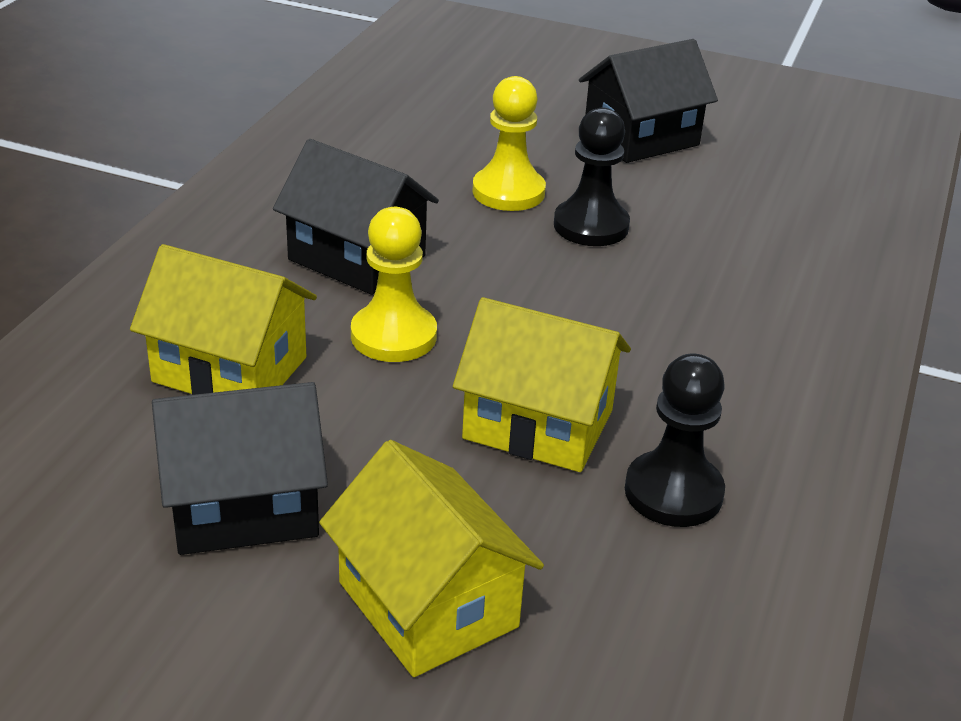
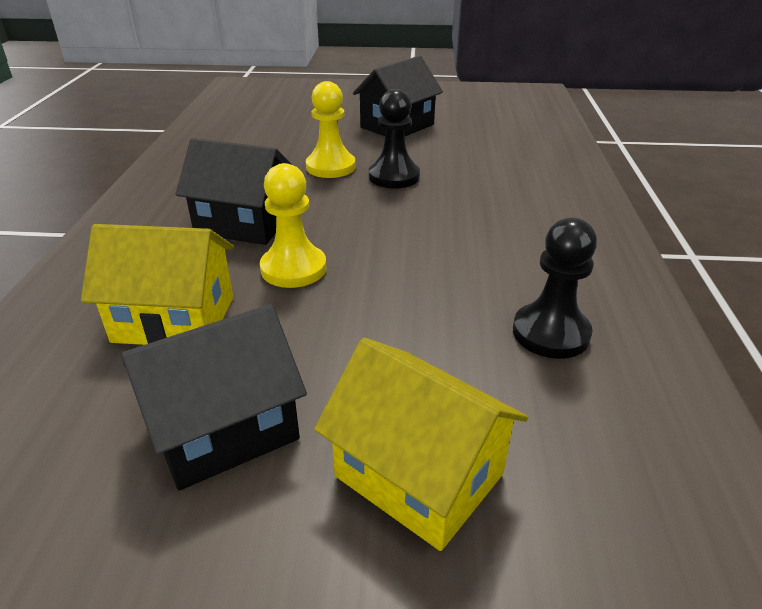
camera: 15 degrees left, 0 degrees up
(538, 424) = (429, 307): yellow house -> none

